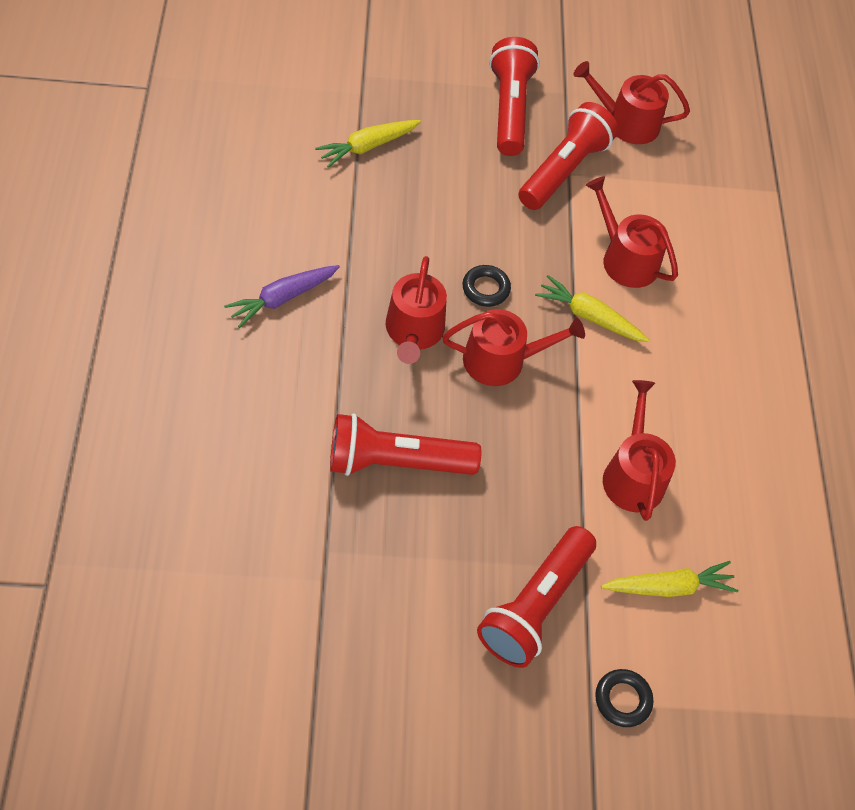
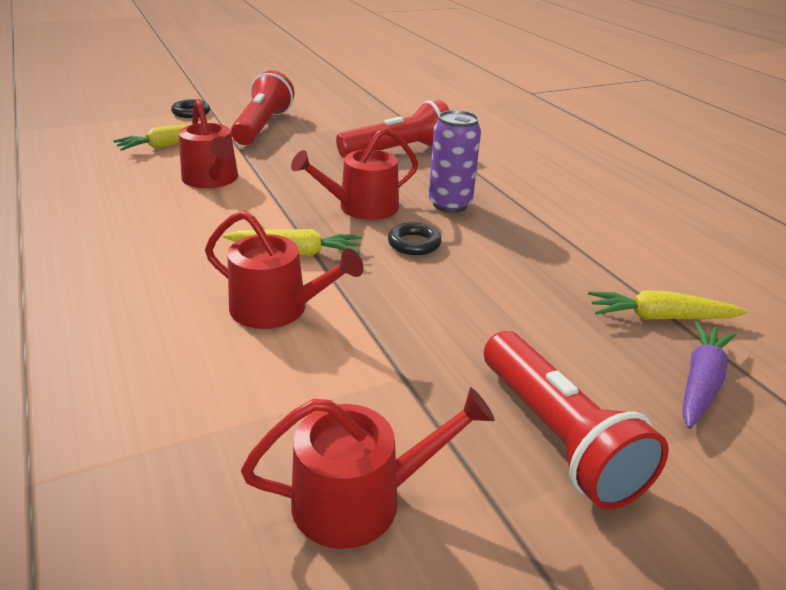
camera: 160 degrees right, 25 degrees down
(282, 298) = (570, 196): purple carrot -> purple carrot (701, 382)
(367, 147) = (659, 317): yellow carrot -> yellow carrot turned 120 degrees counterclockwise
(414, 332) = (450, 204): red watering can -> purple can
(564, 170) = (413, 379): red flashlight -> none

